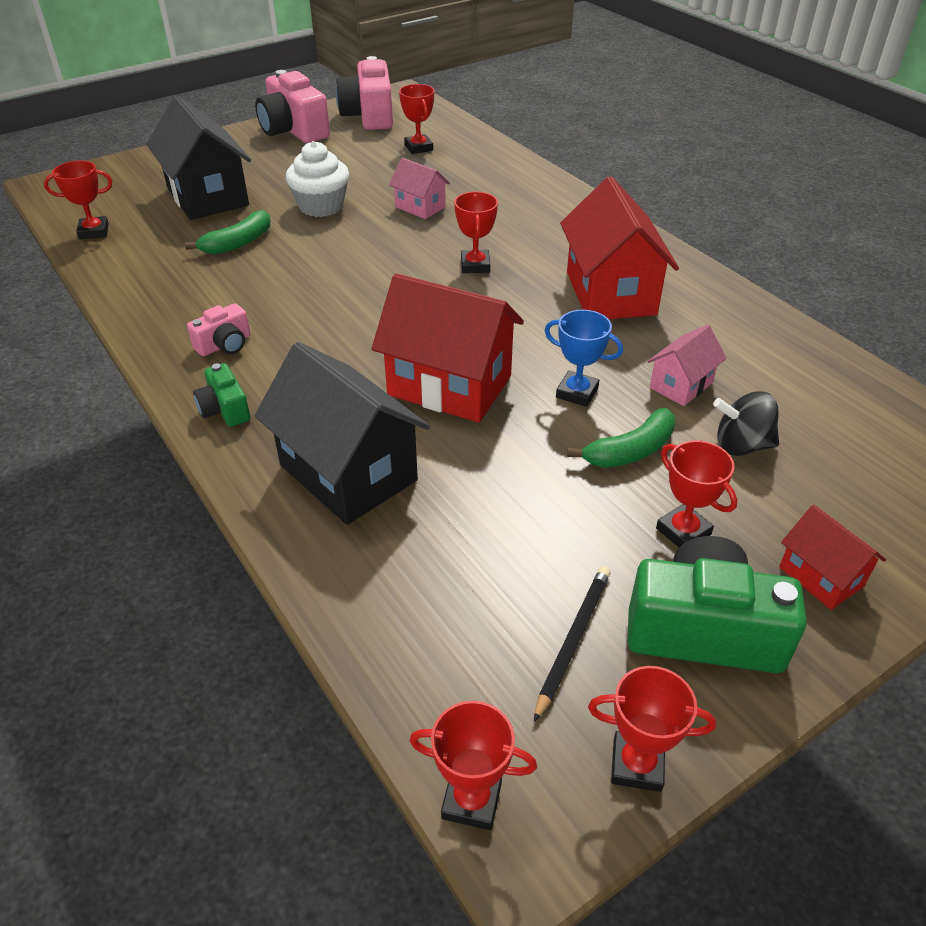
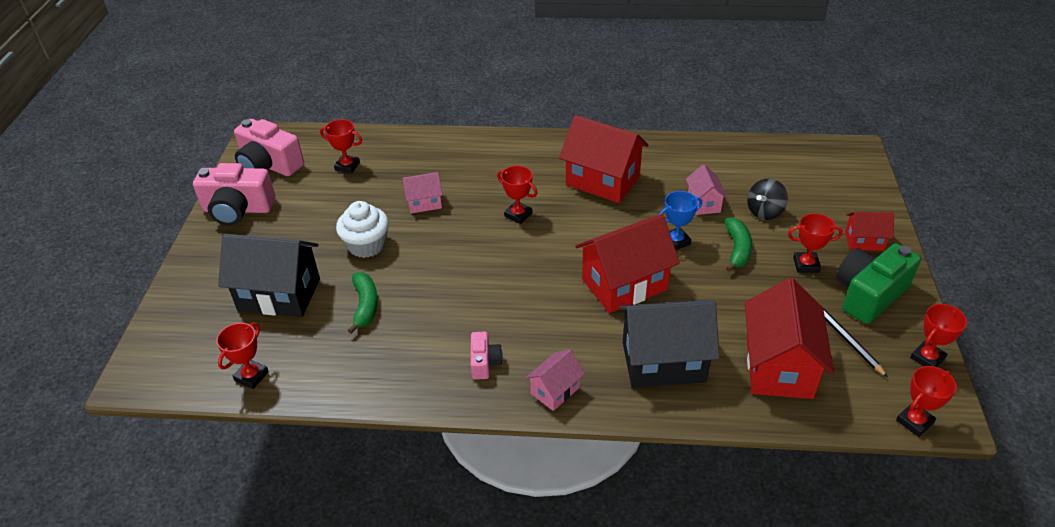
camera: 50 degrees left, 0 degrees up
(225, 409) = (555, 390): green camera -> pink house
(441, 585) = (778, 367): none -> red house

